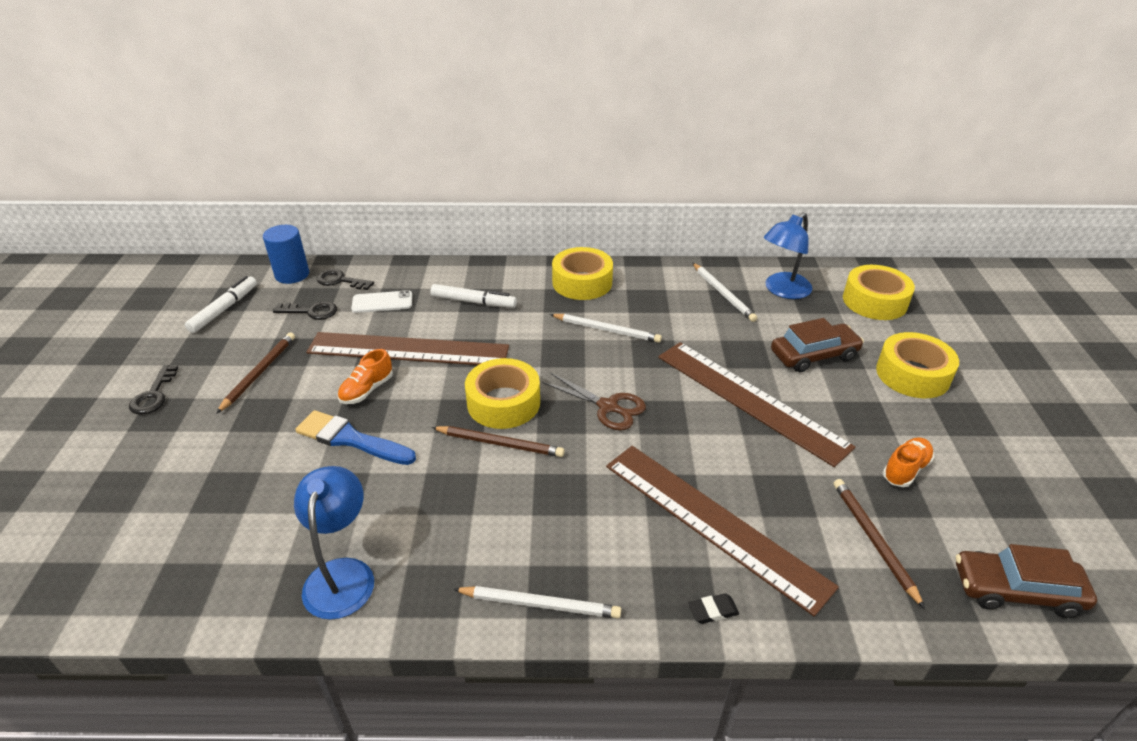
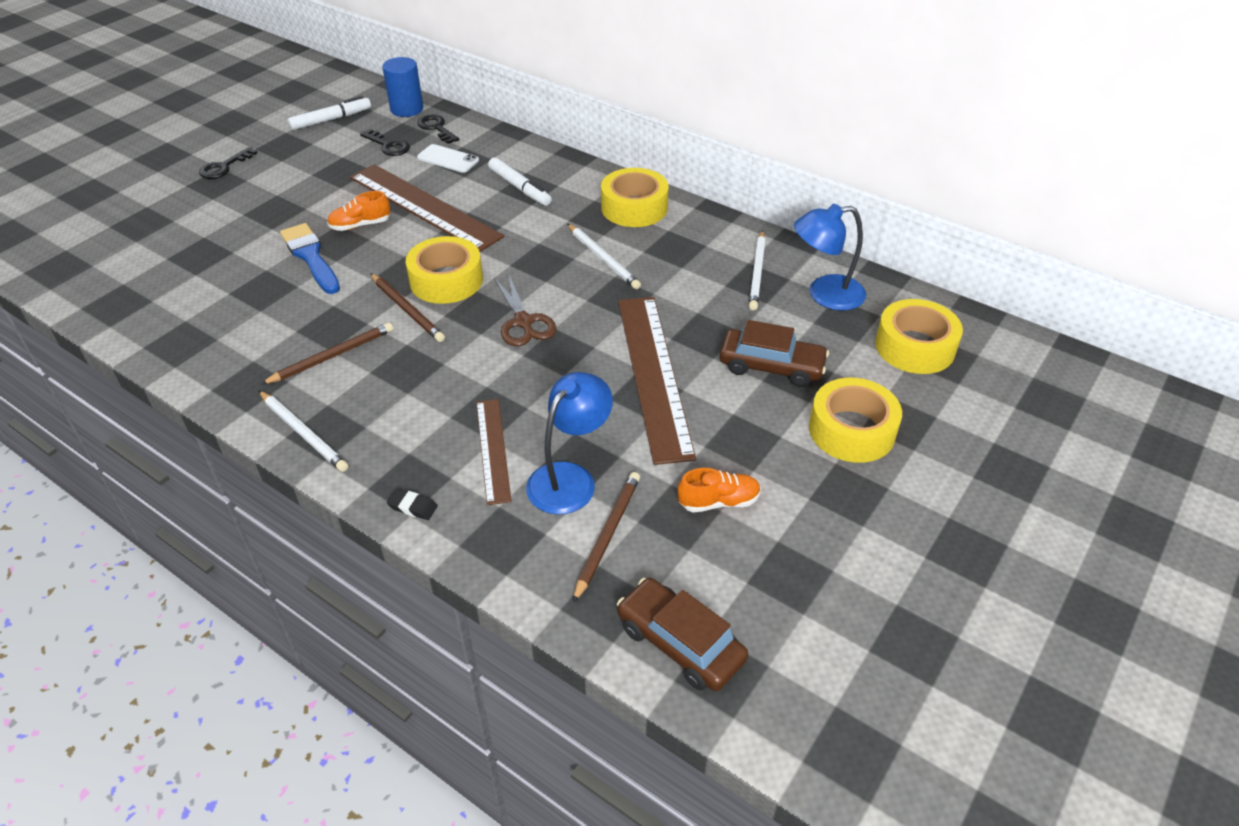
camera: 35 degrees right, 5 degrees up
(259, 373) = (303, 179): brown pencil -> brown pencil (332, 356)
(342, 574) = (208, 345): blue lamp -> blue lamp (570, 478)
(713, 523) = (493, 450): brown ruler -> brown ruler, size x0.55

